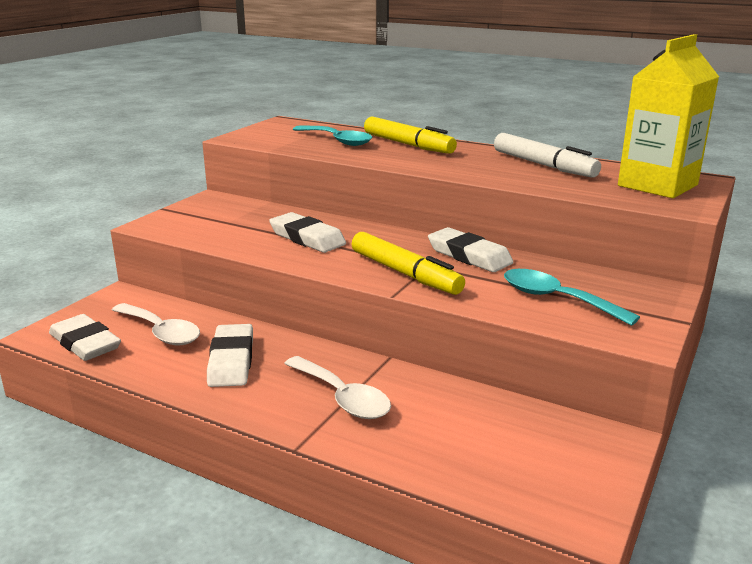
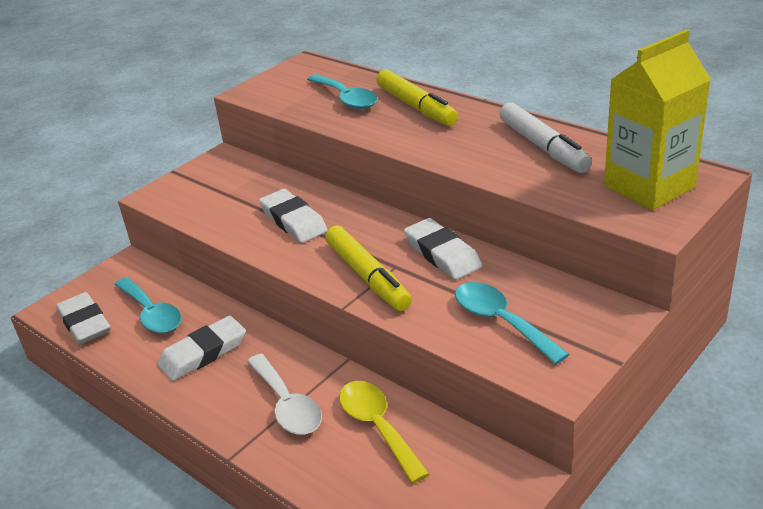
camera: 15 degrees right, 10 degrees up
(161, 332) = (151, 314): white spoon -> turquoise spoon
(231, 361) = (203, 353): white eraser -> white eraser turned 45 degrees clockwise
(448, 409) = (378, 427): none -> yellow spoon

